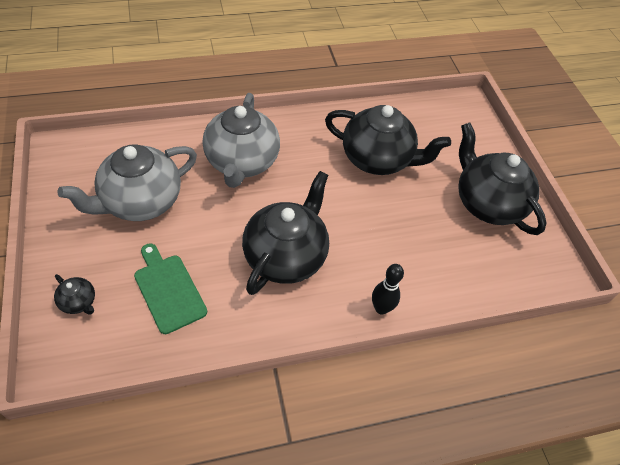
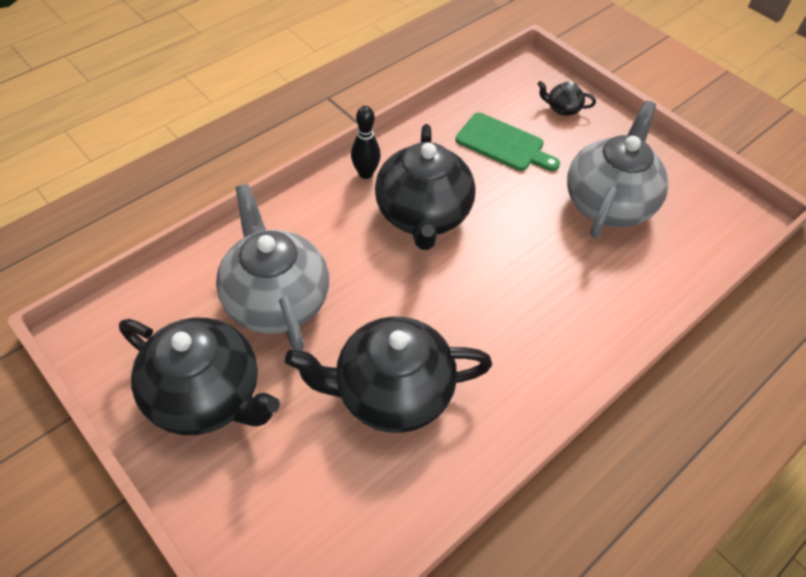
camera: 155 degrees right, 0 degrees up
(242, 162) = (555, 297): grey teapot -> grey teapot (276, 299)
(381, 308) = (298, 208): black bowling pin -> black bowling pin (365, 173)

